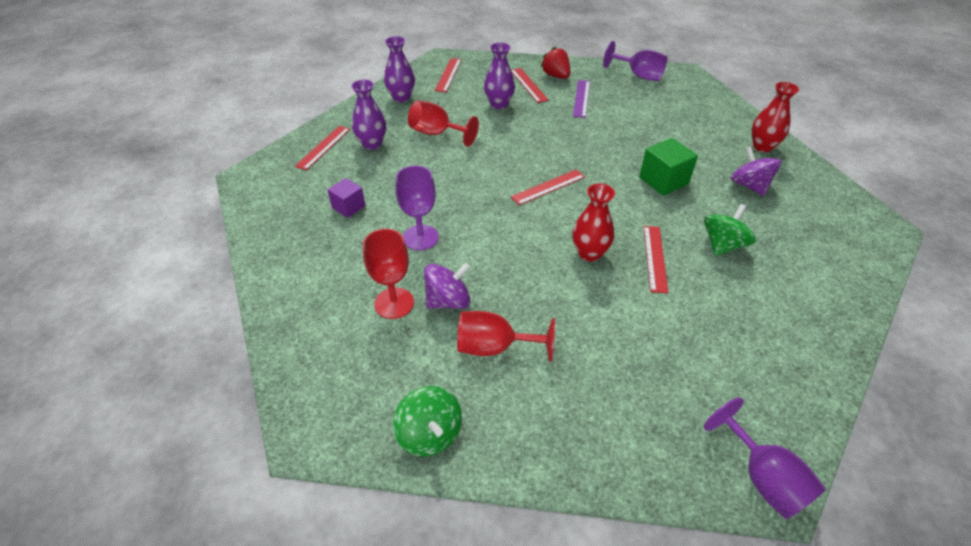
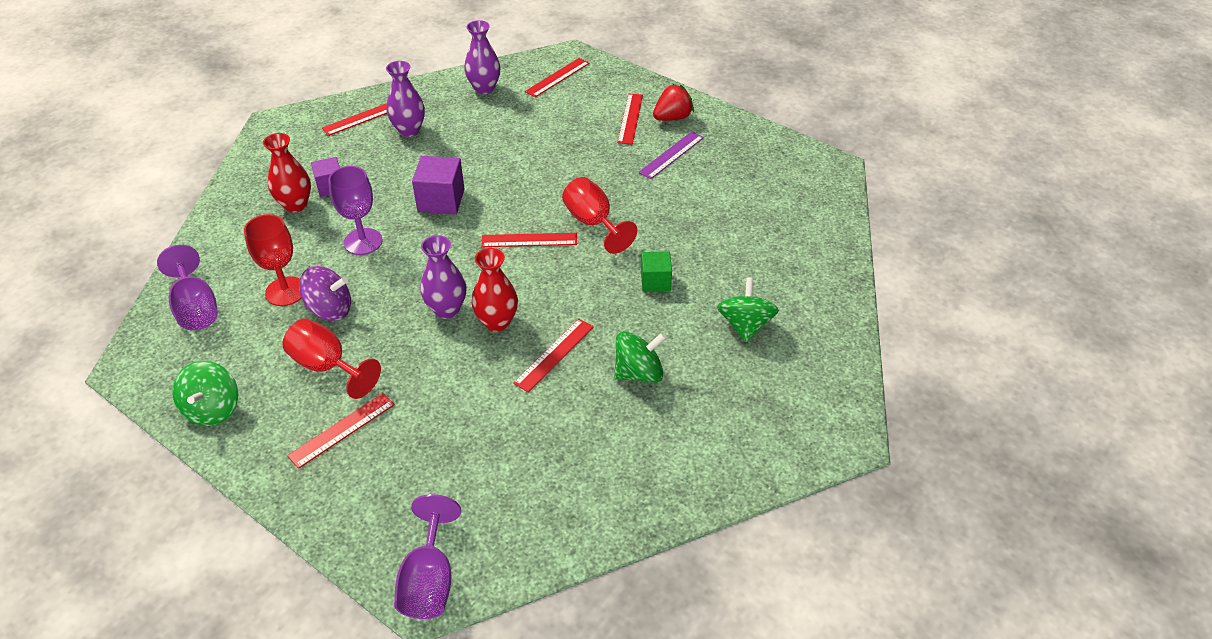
camera: 30 degrees right, 0 degrees up
(437, 133) = (480, 141): red goblet -> red goblet (593, 223)
(451, 184) = (441, 200): none -> purple cube
(499, 104) = (574, 130): purple vase -> purple vase (447, 309)
(556, 76) = (672, 118): red strawberry -> red strawberry turned 60 degrees clockwise
(562, 393) = (342, 430): none -> red ruler
(639, 75) = (771, 149): purple goblet -> purple goblet (196, 308)
(663, 180) = (655, 281): green cube -> green cube, size x0.65
(749, 185) = (745, 325): purple spinning top -> green spinning top
(762, 146) = (817, 289): red vase -> red vase (295, 205)

